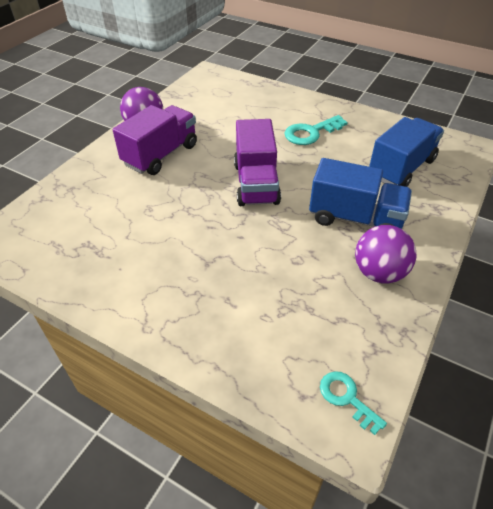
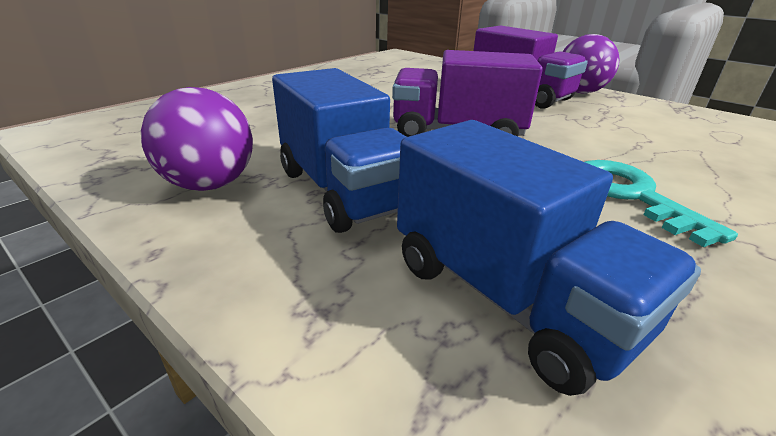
camera: 100 degrees right, 15 degrees down
(347, 398) = (83, 133): turquoise key -> none
(355, 218) = (344, 190): blue truck -> blue truck turned 60 degrees counterclockwise

